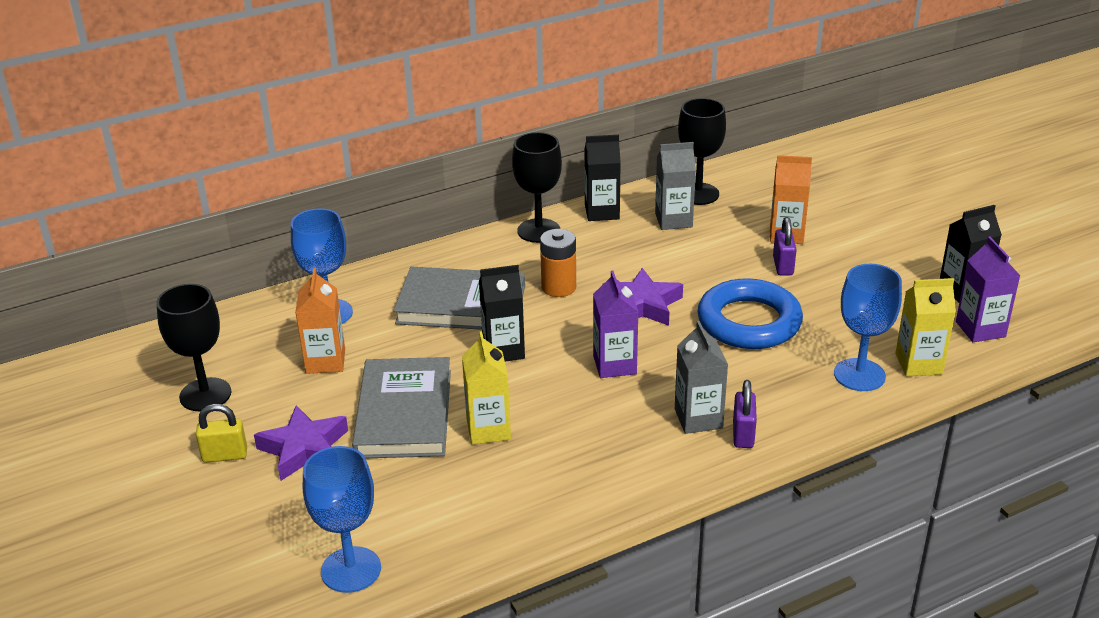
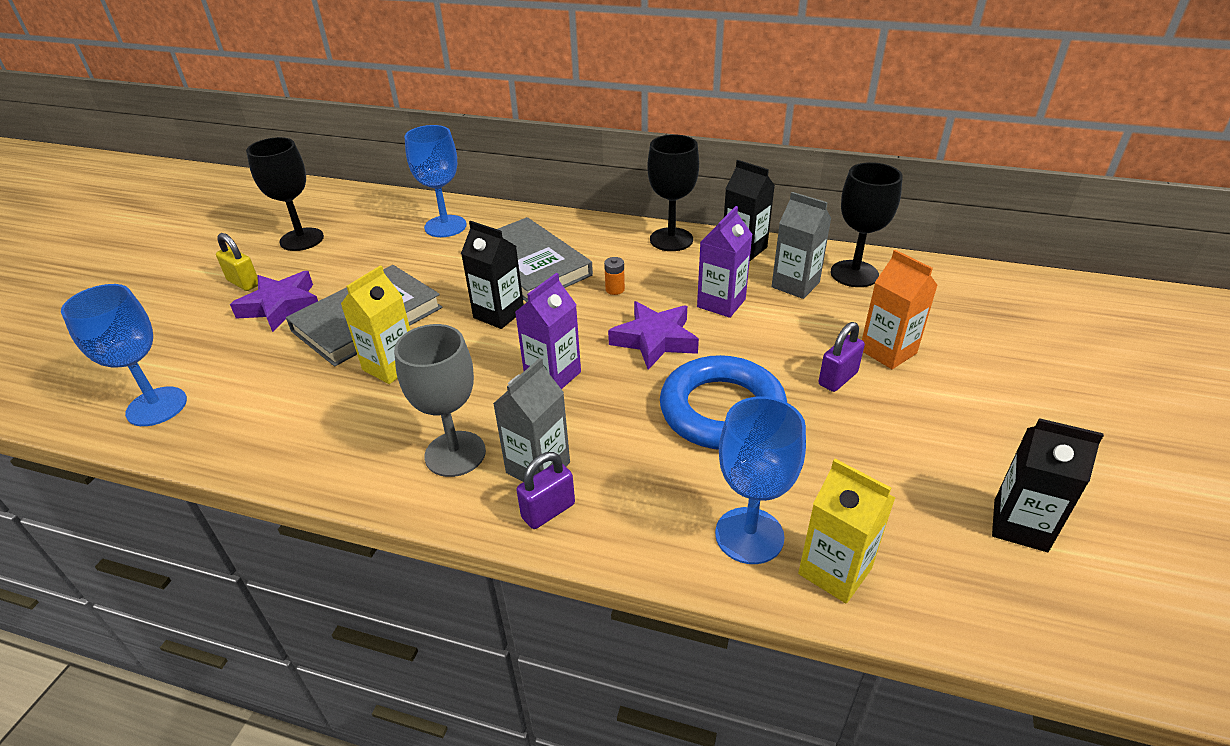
camera: 45 degrees right, 5 degrees up
(325, 361) = (390, 256): orange carton -> none
(558, 287) = (615, 289): orange battery -> orange battery, size x0.54
(635, 445) = (455, 454): none -> grey goblet
(980, 329) = (976, 586): purple carton -> purple carton (721, 303)

